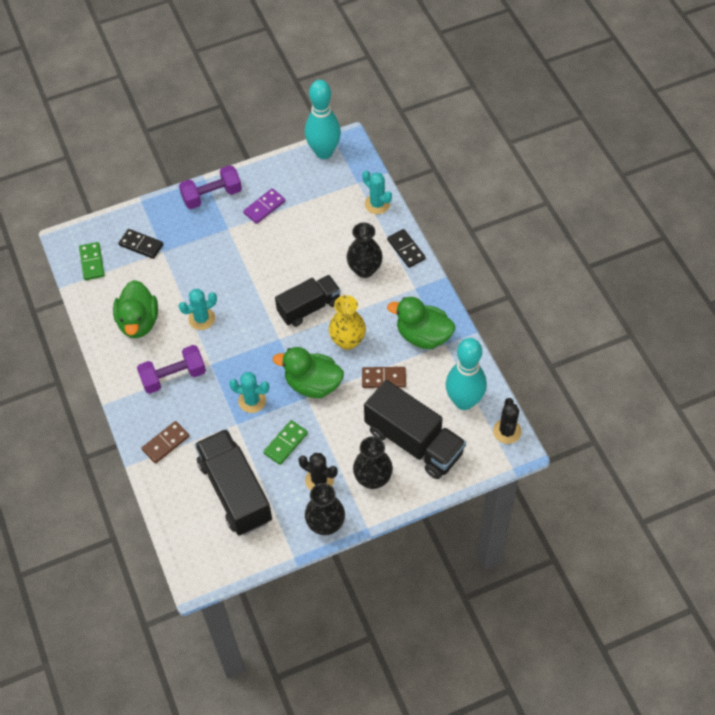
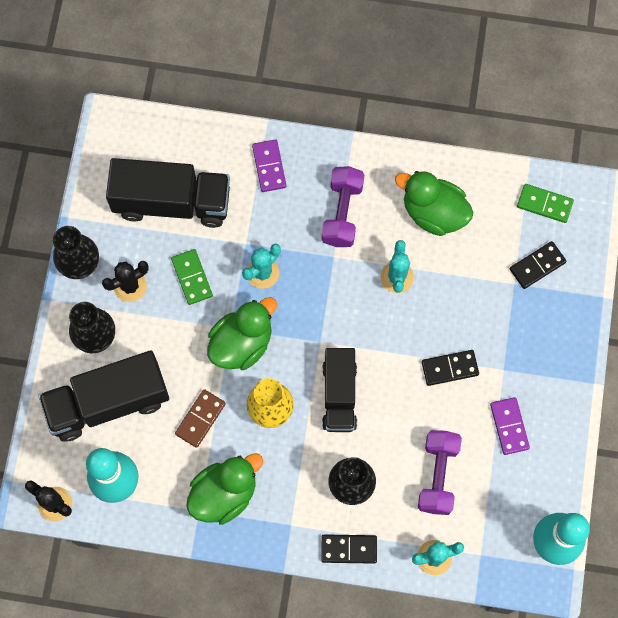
camera: 120 degrees right, 15 degrees up
(165, 443) = (269, 166): brown domino -> purple domino
(212, 196) = (562, 378): purple dumbbell -> purple dumbbell (437, 475)
(247, 257) = (449, 368): none -> black domino

